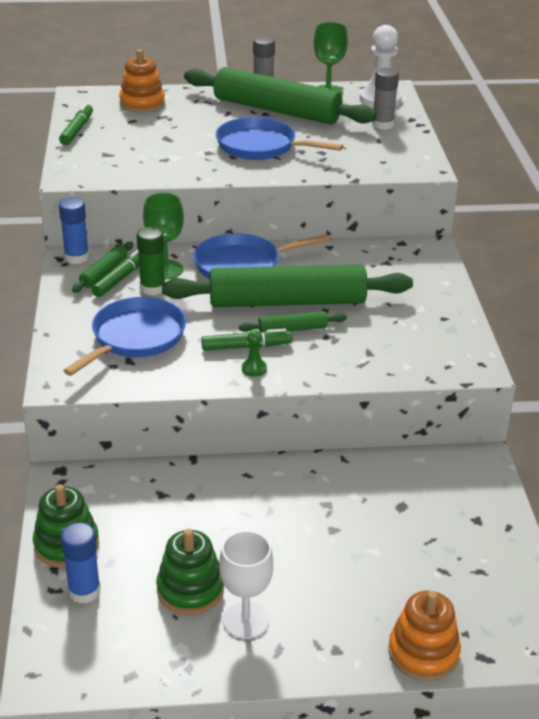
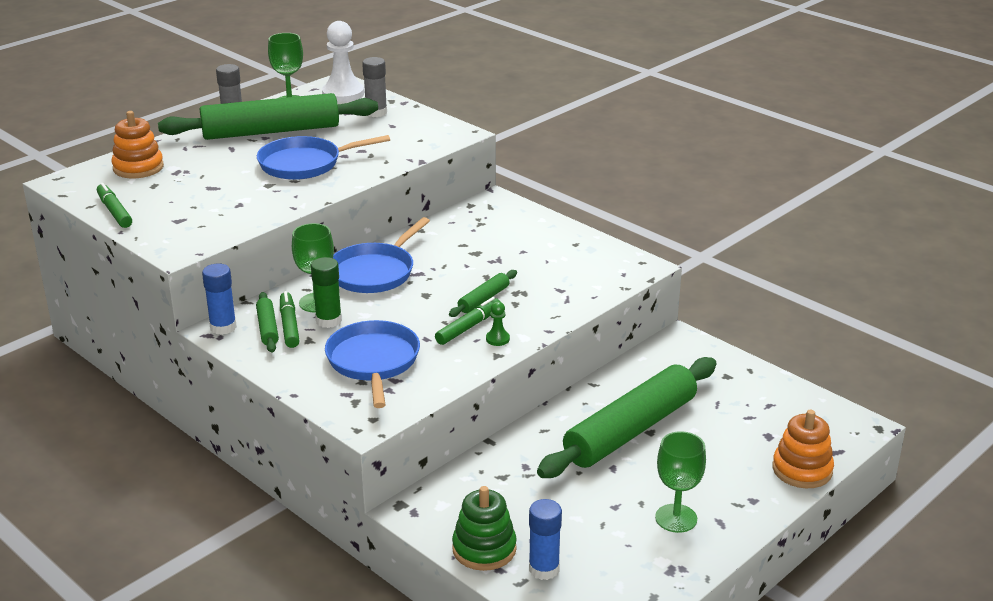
camera: 40 degrees left, 5 degrees down
(190, 589) = (614, 523): green stacking toy -> none
(245, 620) = (676, 518): white goblet -> green goblet
(287, 301) = (450, 282): green rolling pin -> green rolling pin (630, 430)

